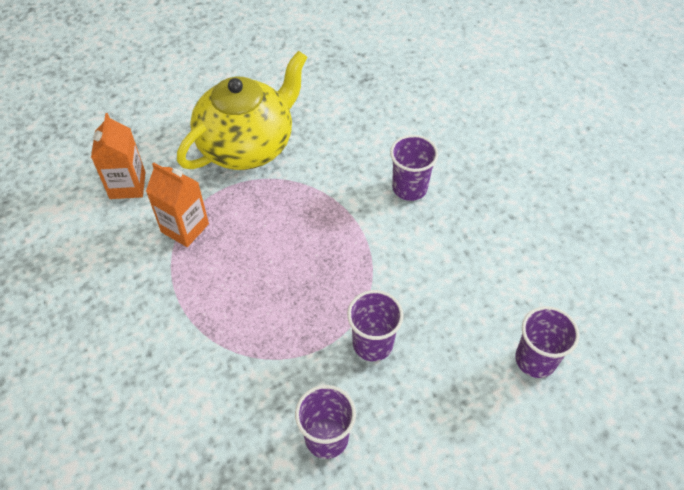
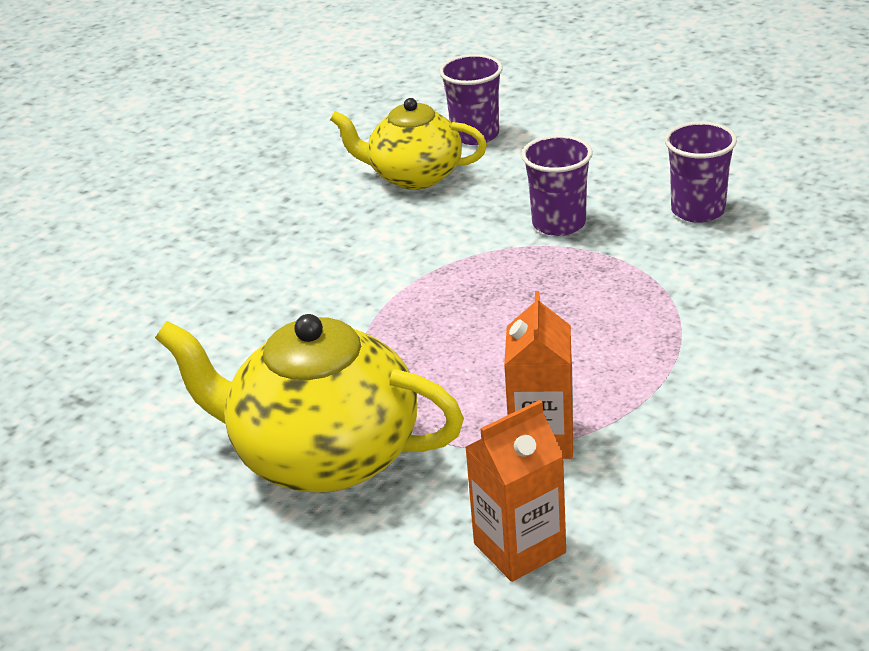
camera: 115 degrees left, 20 degrees down
(409, 188) = (296, 279): purple cup -> none
(495, 294) = (414, 176): none -> yellow teapot

